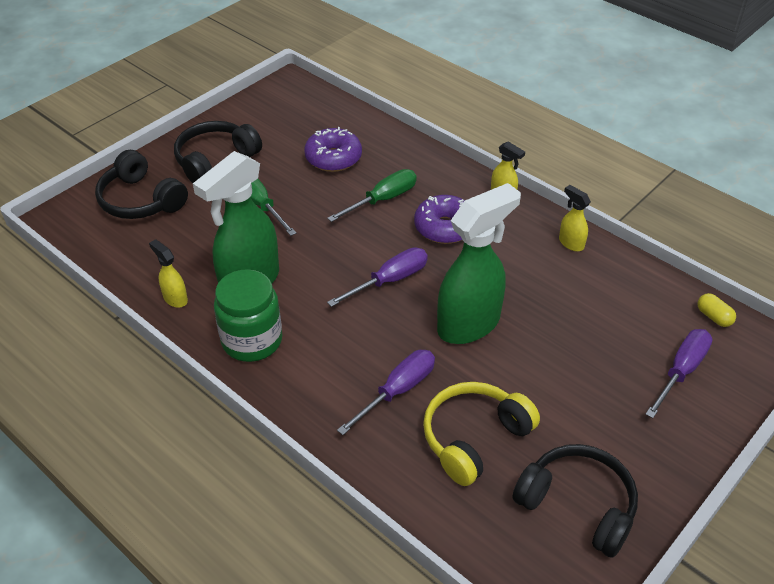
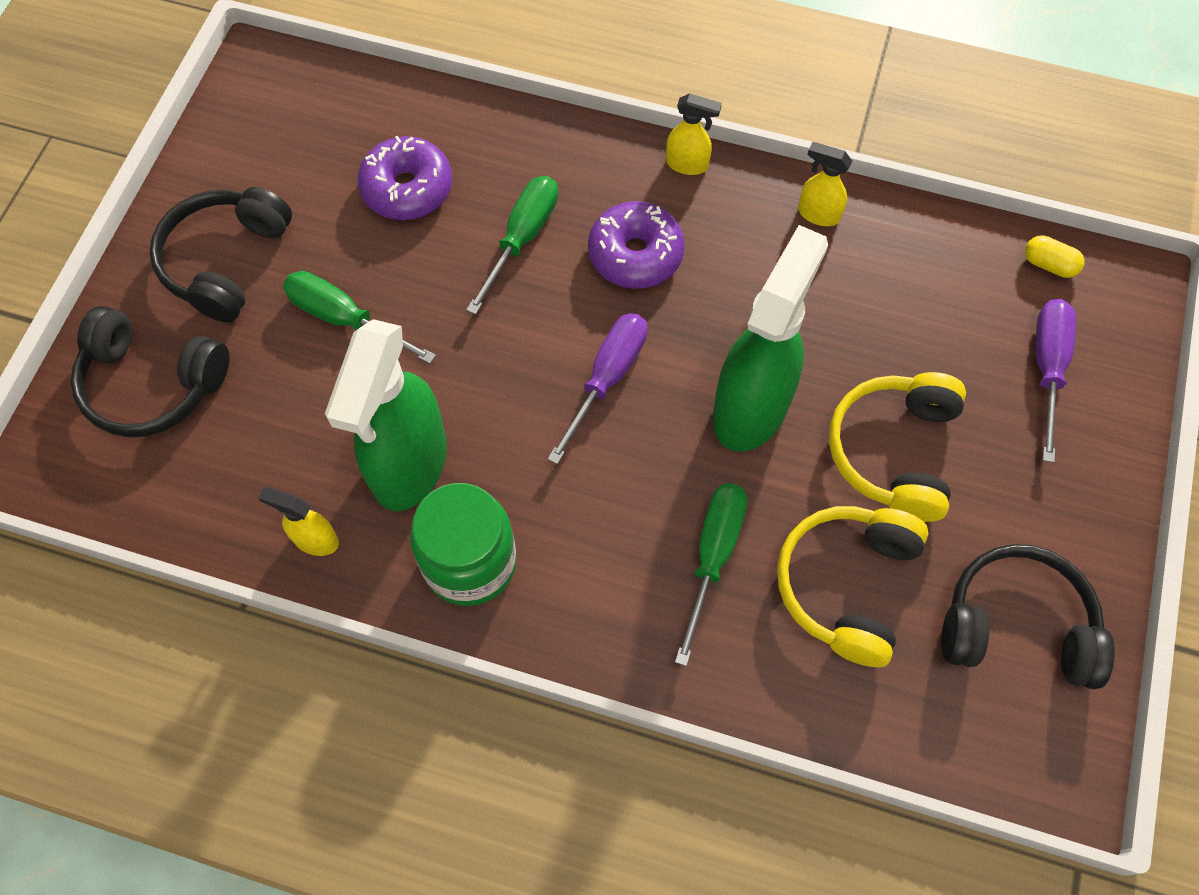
camera: 25 degrees left, 20 degrees up
(397, 391) = (712, 556): purple screwdriver -> green screwdriver
(548, 379) = (894, 451): none -> yellow headphones

